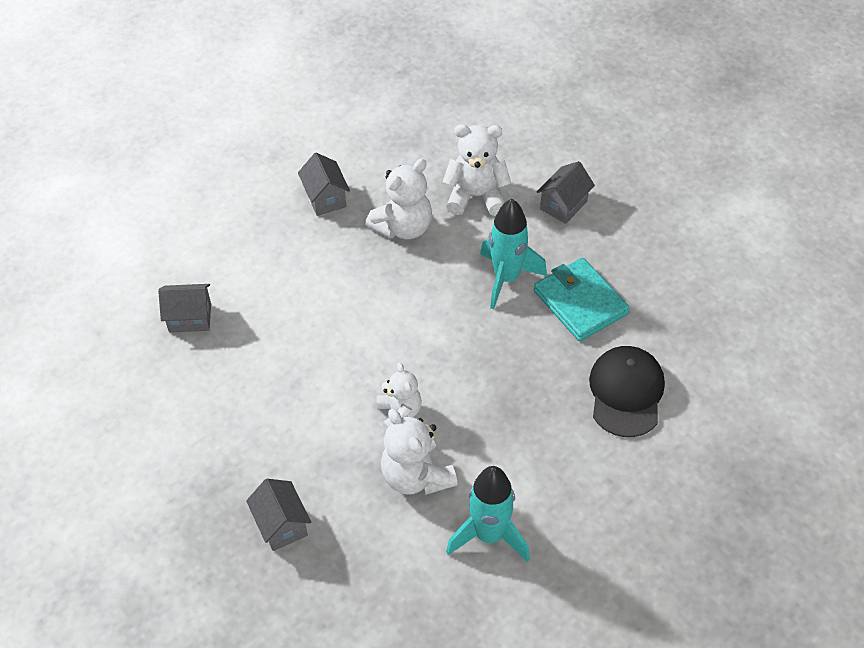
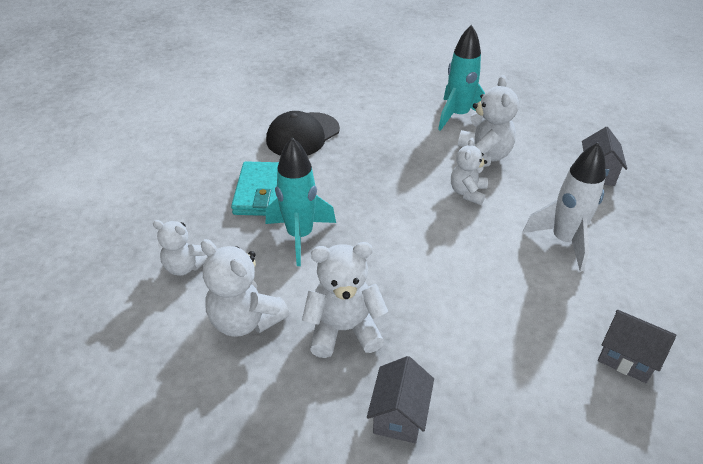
camera: 145 degrees left, 10 degrees down
(279, 404) = (564, 241): none -> white rocket
(563, 205) = (185, 266): grey house -> white teddy bear

